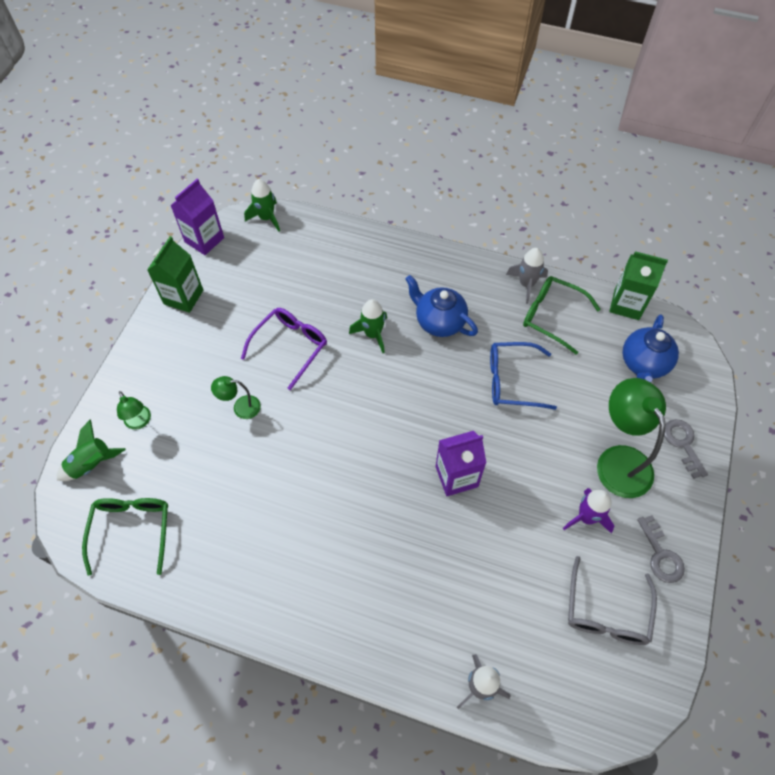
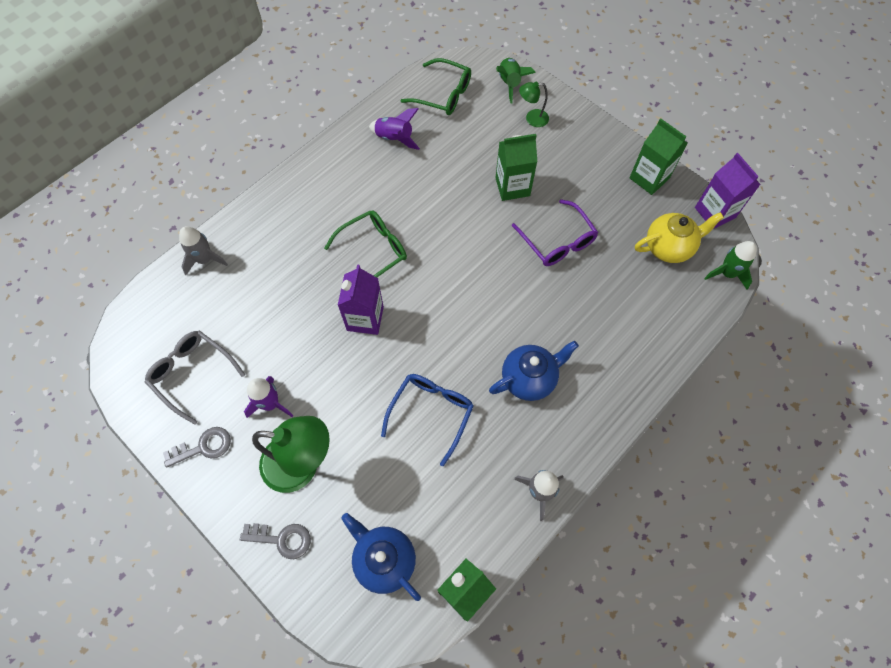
camera: 115 degrees right, 5 degrees up
(219, 555) = (395, 138): none -> purple rocket
(241, 407) = (512, 187): green lamp -> green carton
(257, 262) = (669, 247): none -> yellow teapot
(373, 334) = (541, 313): green rocket -> none
(552, 316) = (486, 496): green glasses -> green glasses (373, 251)
(661, 555) = (203, 447): grey key -> grey key turned 150 degrees clockwise

